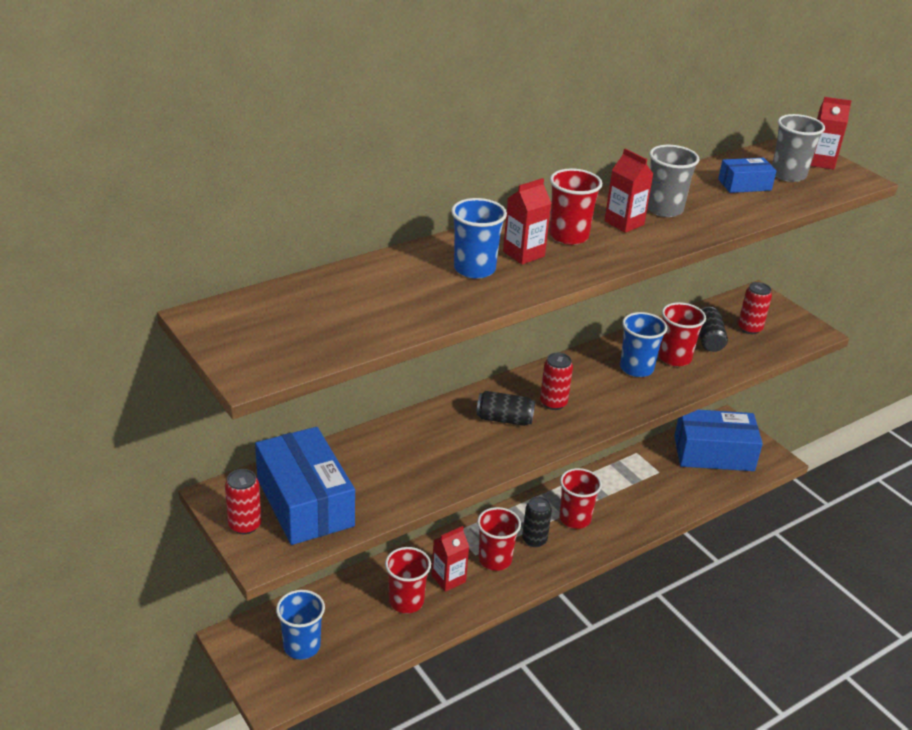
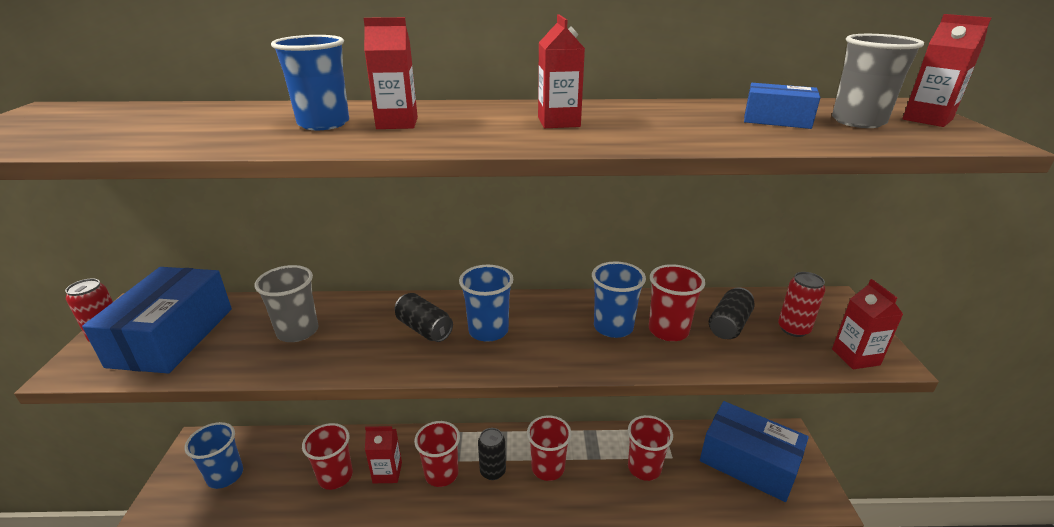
camera: 35 degrees right, 5 degrees down
(553, 403) = (488, 331): red can -> blue cup
(568, 236) = (474, 120): red cup -> red cup (644, 468)
(664, 209) = (630, 121): grey cup -> grey cup (298, 331)
(798, 337) = (855, 357): none -> red carton

